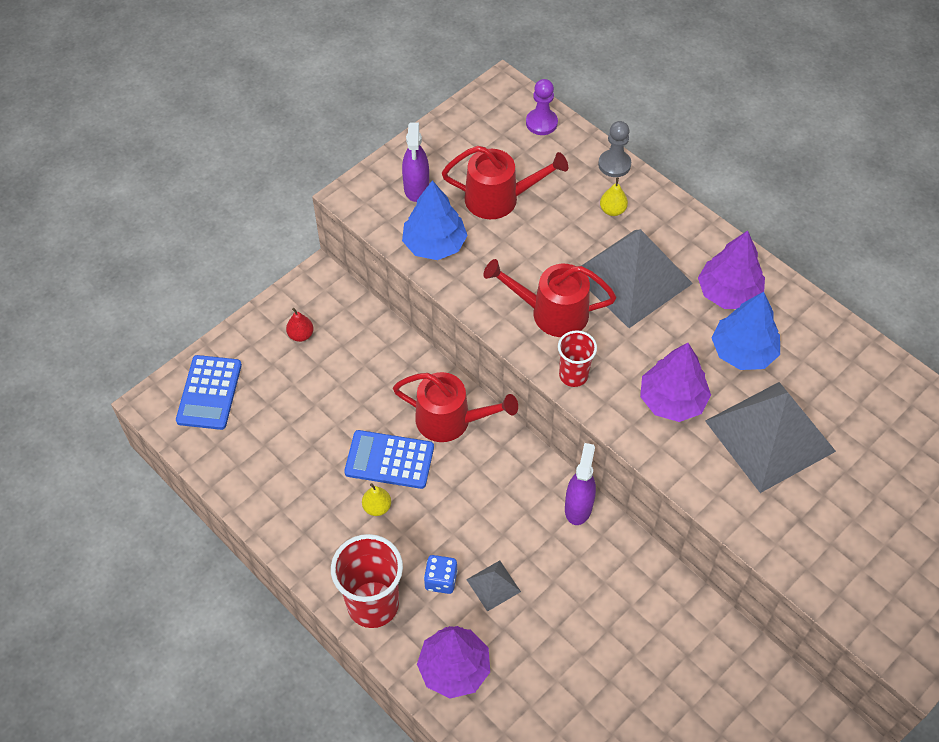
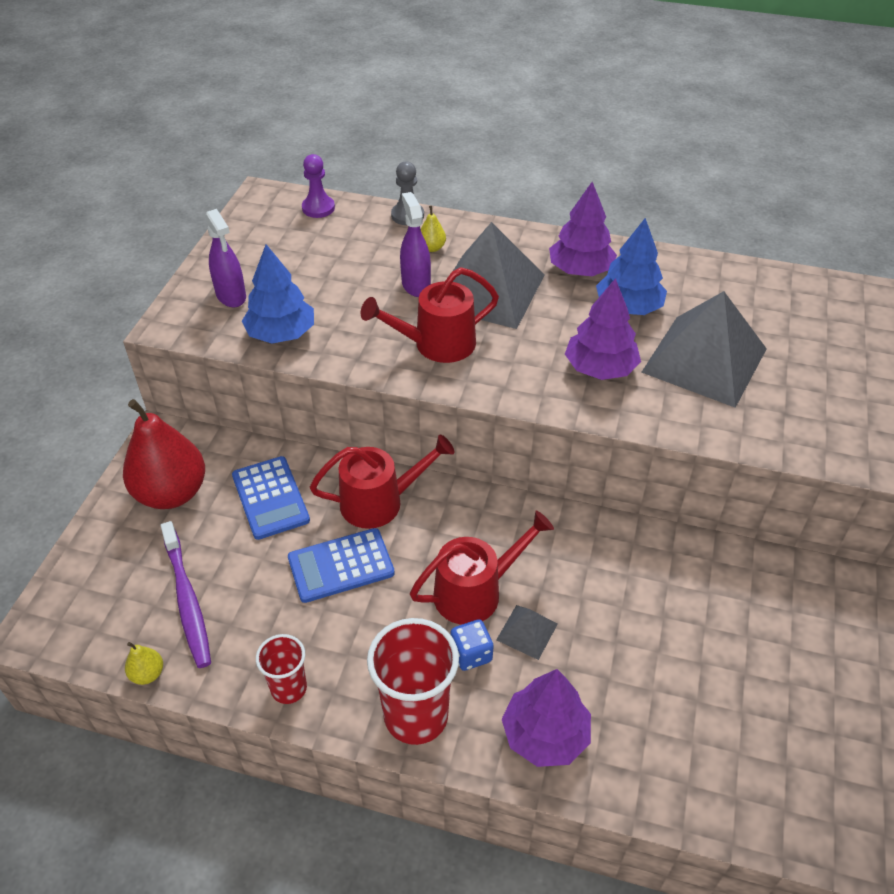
camera: 30 degrees left, 10 degrees down
(209, 393) = (97, 592): blue calculator -> blue calculator (270, 498)
(266, 432) = (187, 601): none -> purple toothbrush
(301, 335) = (172, 493): red pear -> red pear, size x2.47
(377, 507) = (357, 616): yellow pear -> yellow pear (147, 674)
(499, 199) = (320, 276): red watering can -> red watering can (476, 591)
(573, 375) = (495, 386): red cup -> red cup (289, 688)
(578, 507) = (555, 521): purple spray bottle -> purple spray bottle (416, 285)

